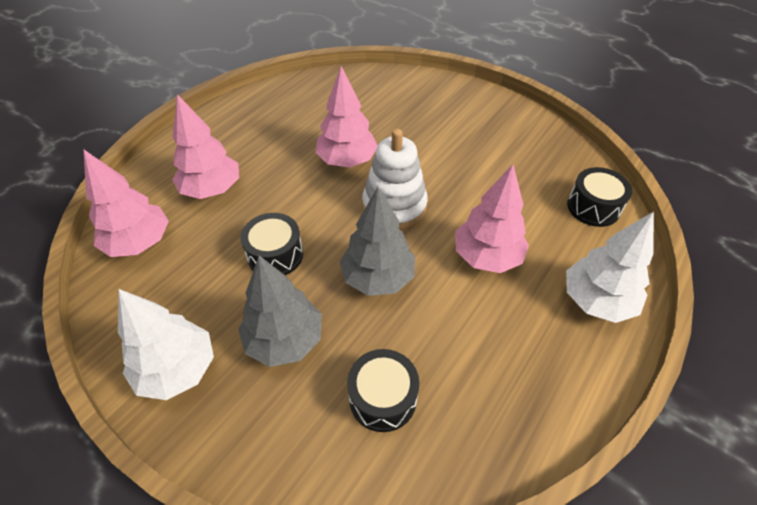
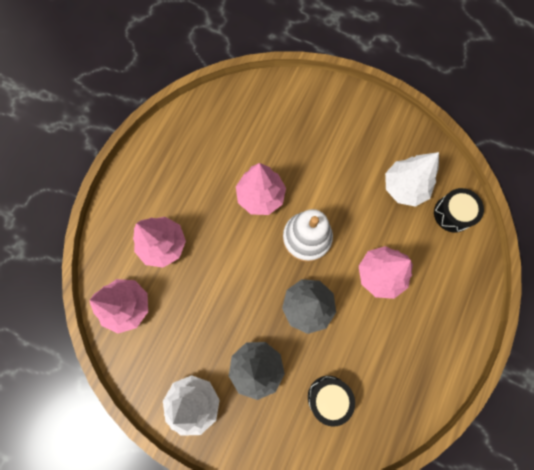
camera: 10 degrees left, 25 degrees up
(275, 255) = (230, 299): black drum -> none
(596, 301) = (456, 299): white tree -> white tree (404, 187)

